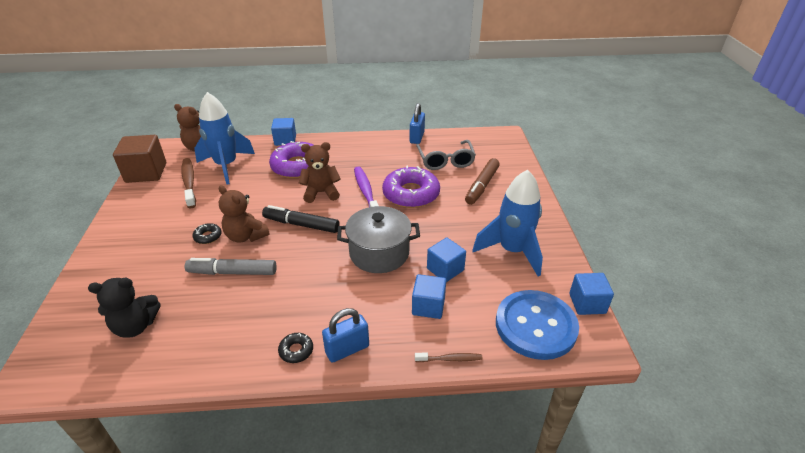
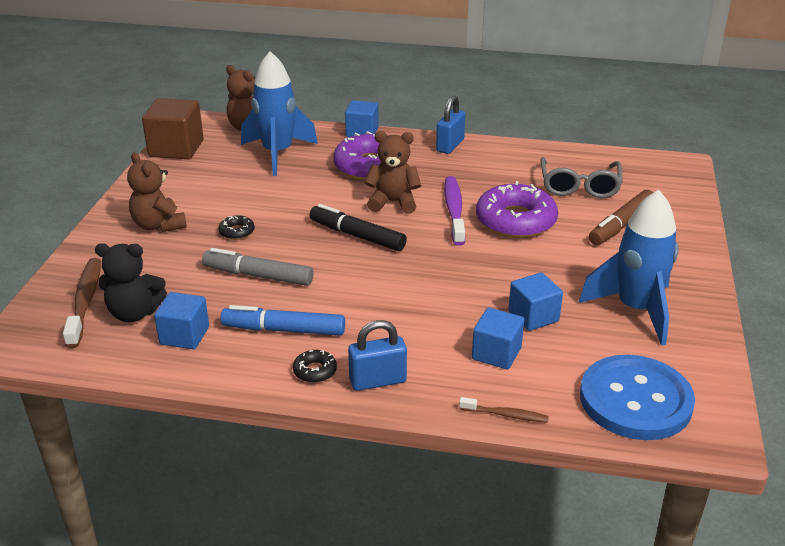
camera: 15 degrees right, 5 degrees down
(189, 182) = (227, 167): brown toothbrush -> brown toothbrush (85, 301)
(246, 236) = (283, 238): brown teddy bear -> brown teddy bear (159, 225)
(263, 317) = (284, 330): none -> blue marker
(379, 253) = (450, 284): grey pot -> none
(417, 137) = (547, 151): blue padlock -> blue padlock (450, 145)
(587, 303) = (720, 388): blue cube -> blue cube (184, 335)

